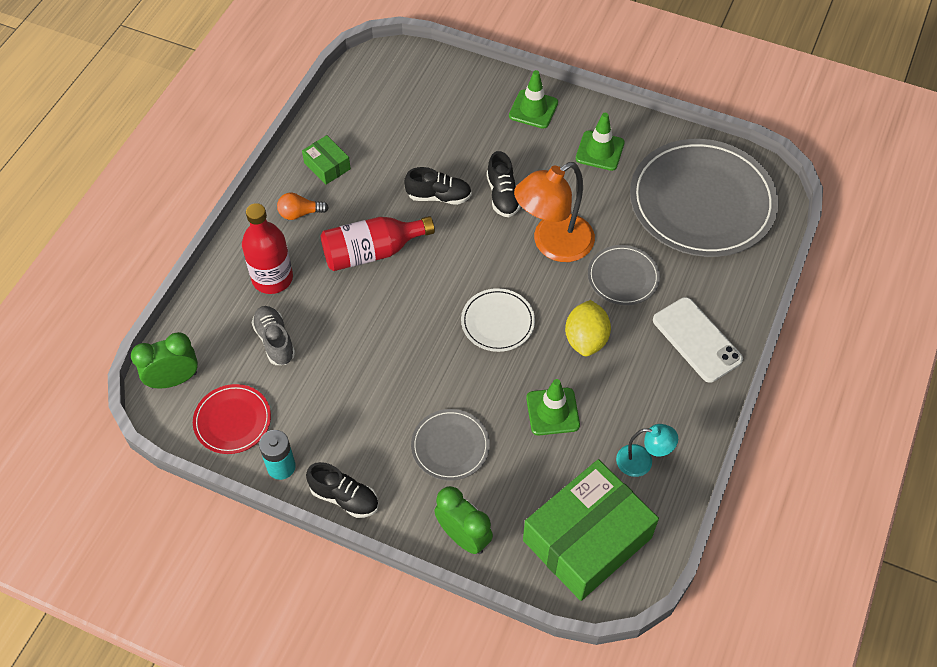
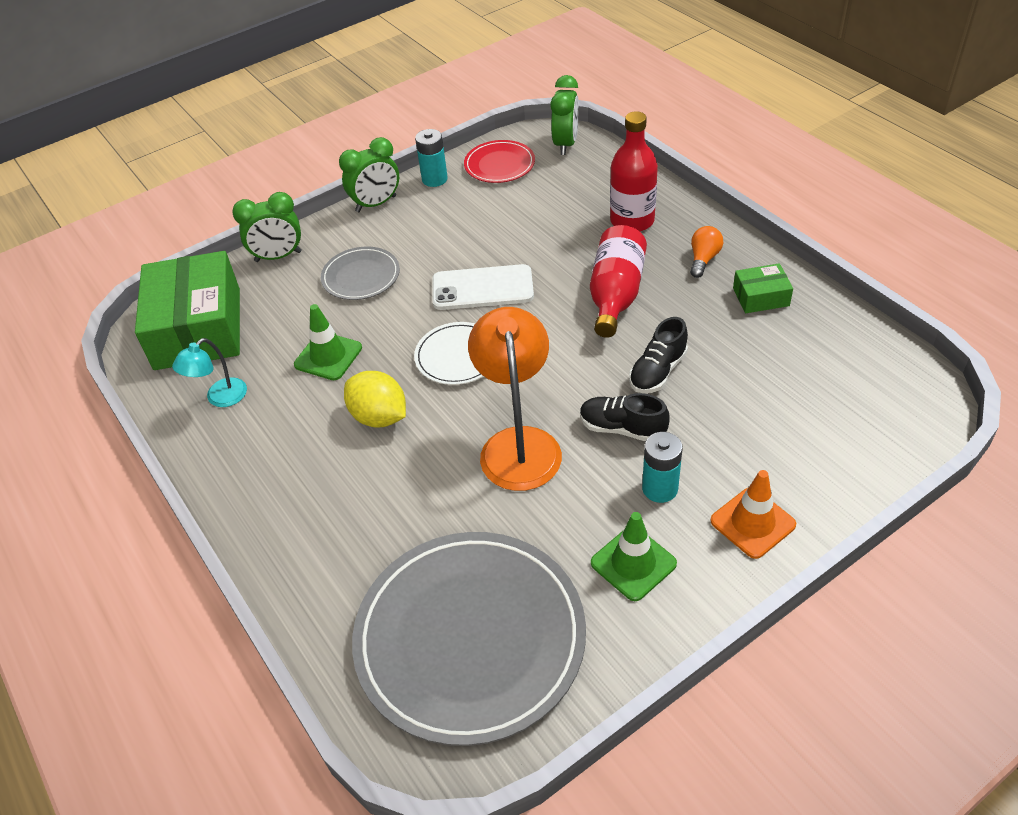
camera: 125 degrees right, 10 degrees down
(275, 341) = (559, 205): grey shoe -> none
(344, 497) = (376, 204): black shoe -> green clock
(533, 109) = (752, 523): green traffic cone -> orange traffic cone
(538, 159) = (660, 488): none -> turquoise battery
(623, 277) = (426, 488): grey plate -> none
(697, 340) = (294, 515): white phone -> white phone (482, 288)

